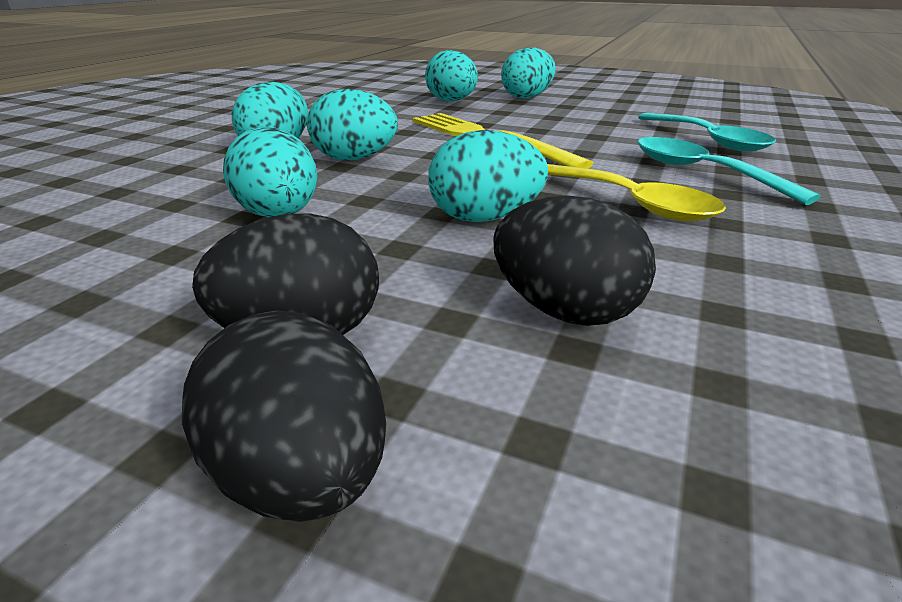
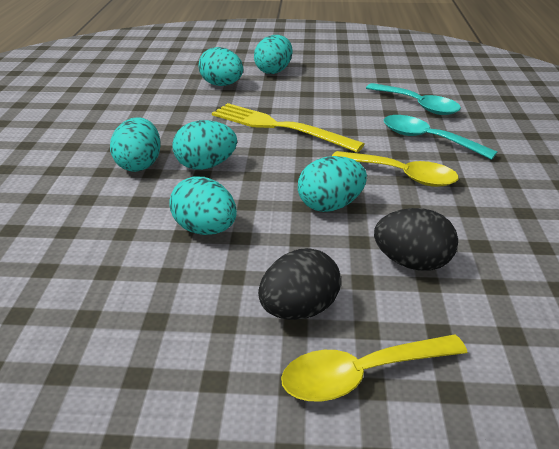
camera: 20 degrees left, 5 degrees up
(301, 477) = (361, 375): black egg -> yellow spoon

